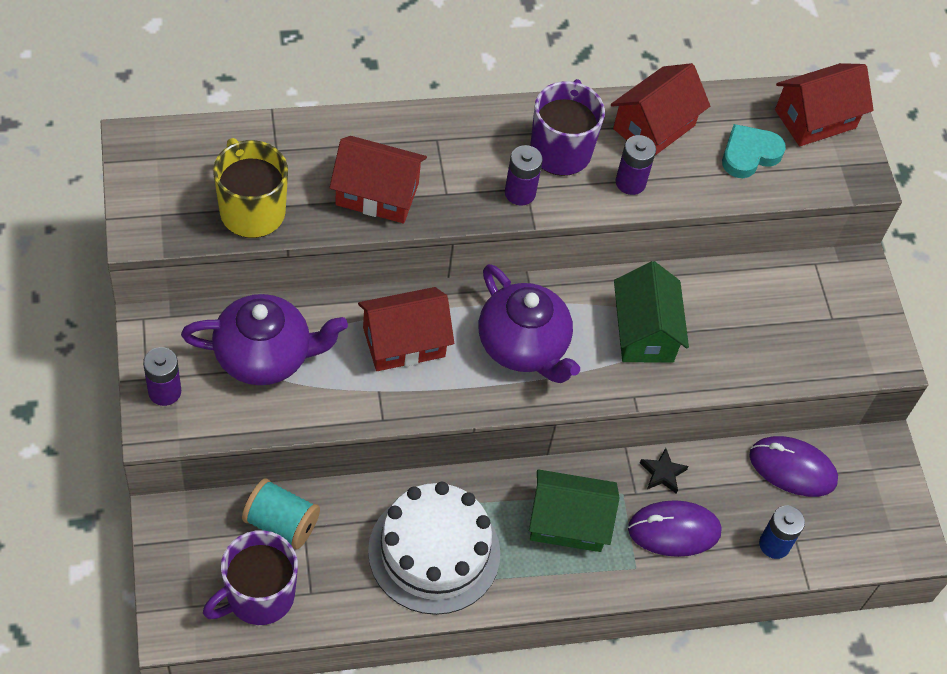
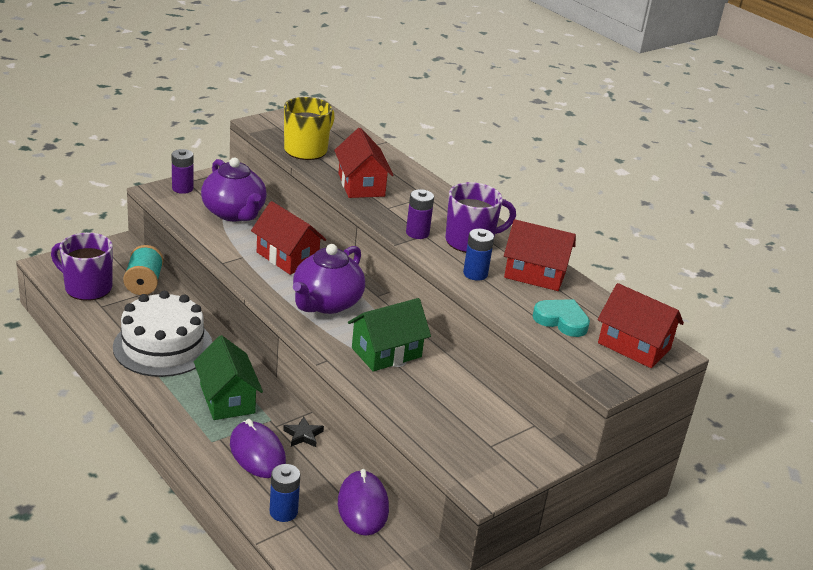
camera: 65 degrees right, 25 degrees down
(630, 182) = (475, 274): purple battery -> blue battery

